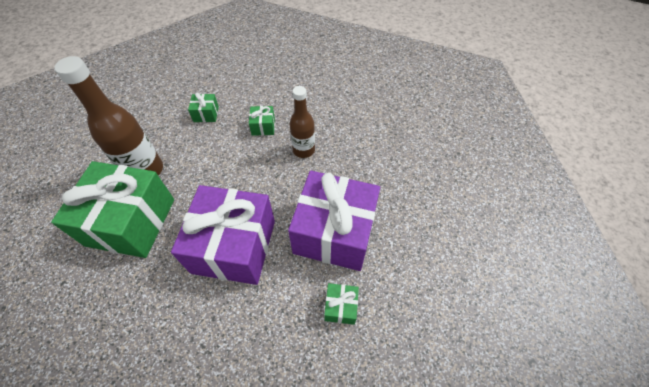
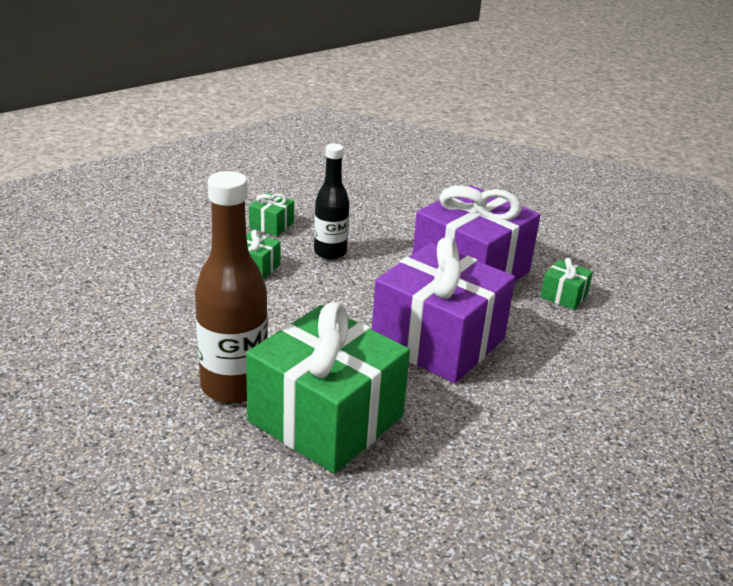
camera: 65 degrees left, 25 degrees down
(206, 114) = (173, 305): green gift -> green gift (271, 225)
(303, 150) = (330, 252): brown bottle -> black bottle

